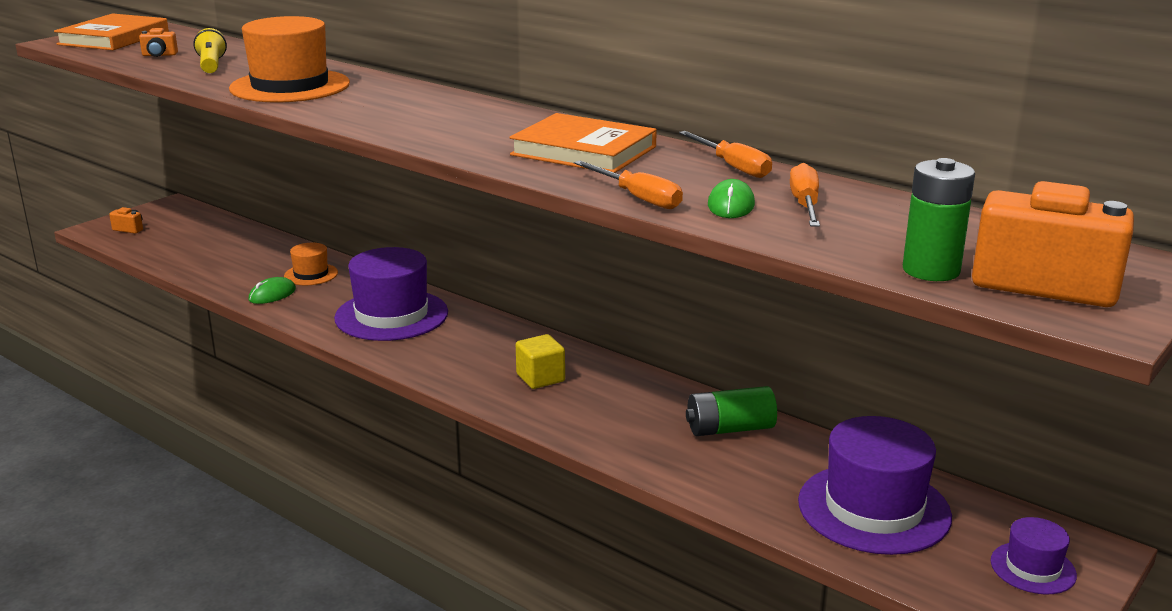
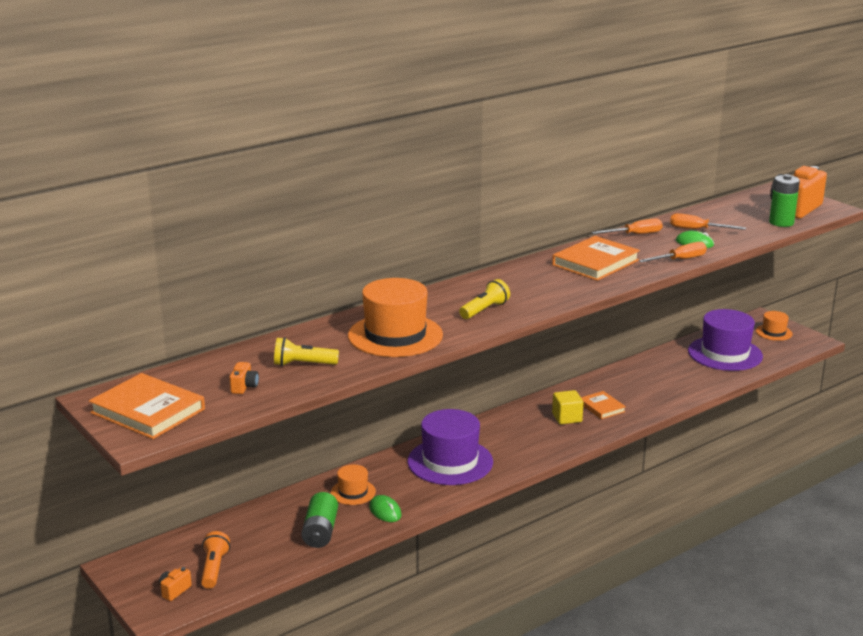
camera: 75 degrees left, 0 degrees up
(164, 237) = (214, 569): none -> orange flashlight
(376, 112) = (484, 310): none -> yellow flashlight
(587, 402) = (602, 407): none -> orange book
(730, 429) = (643, 373): green battery -> green battery (320, 532)
(1033, 568) = (773, 332): purple hat -> orange hat

